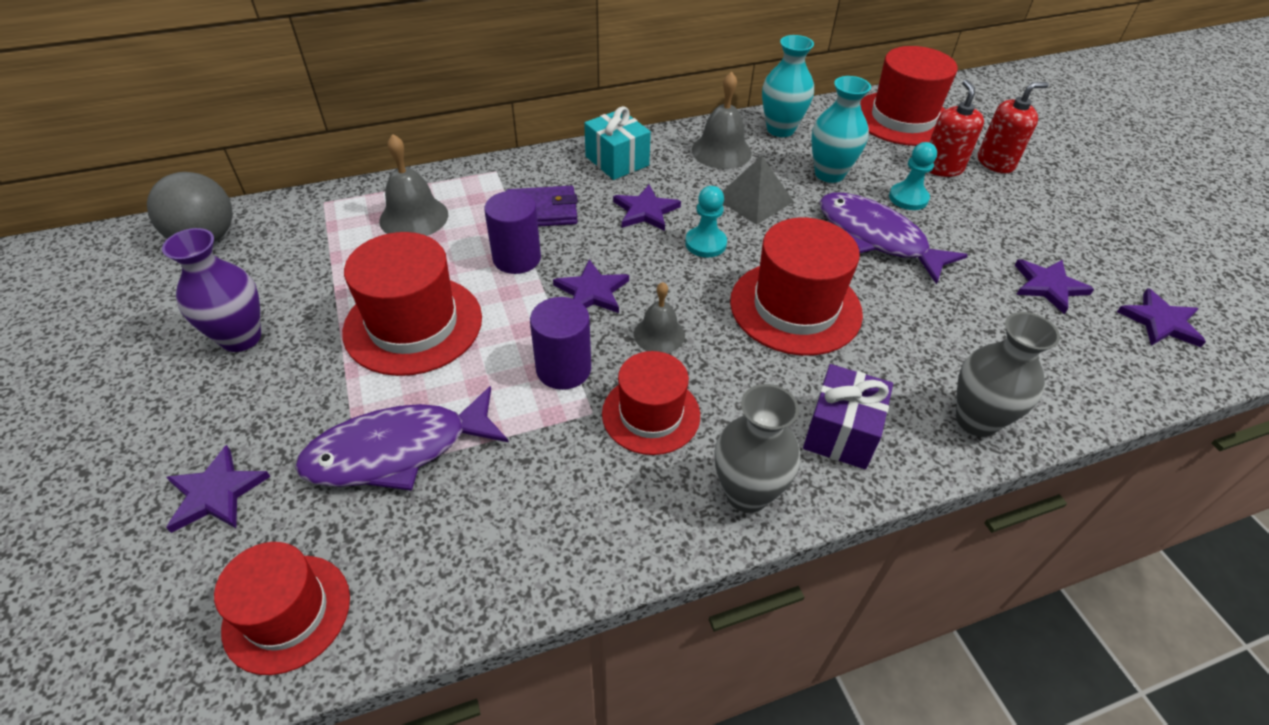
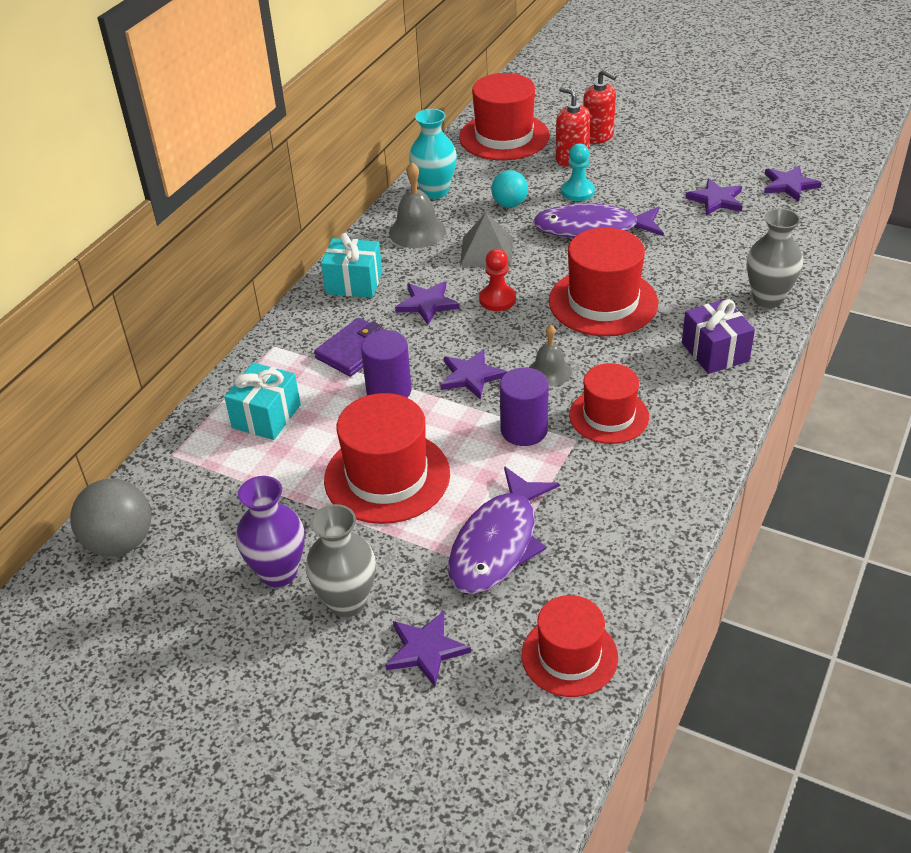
camera: 40 degrees left, 5 degrees down
(414, 217) = (266, 416): grey bell -> turquoise gift
(705, 243) = (497, 299): turquoise pawn -> red pawn
(747, 493) = (711, 415): grey vase -> grey vase (347, 602)
(829, 174) = (509, 204): turquoise vase -> turquoise ball
(995, 162) = (598, 136): red soap dispenser -> red soap dispenser turned 105 degrees clockwise

